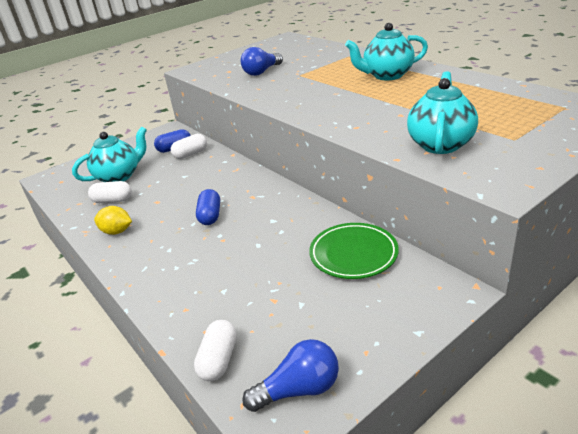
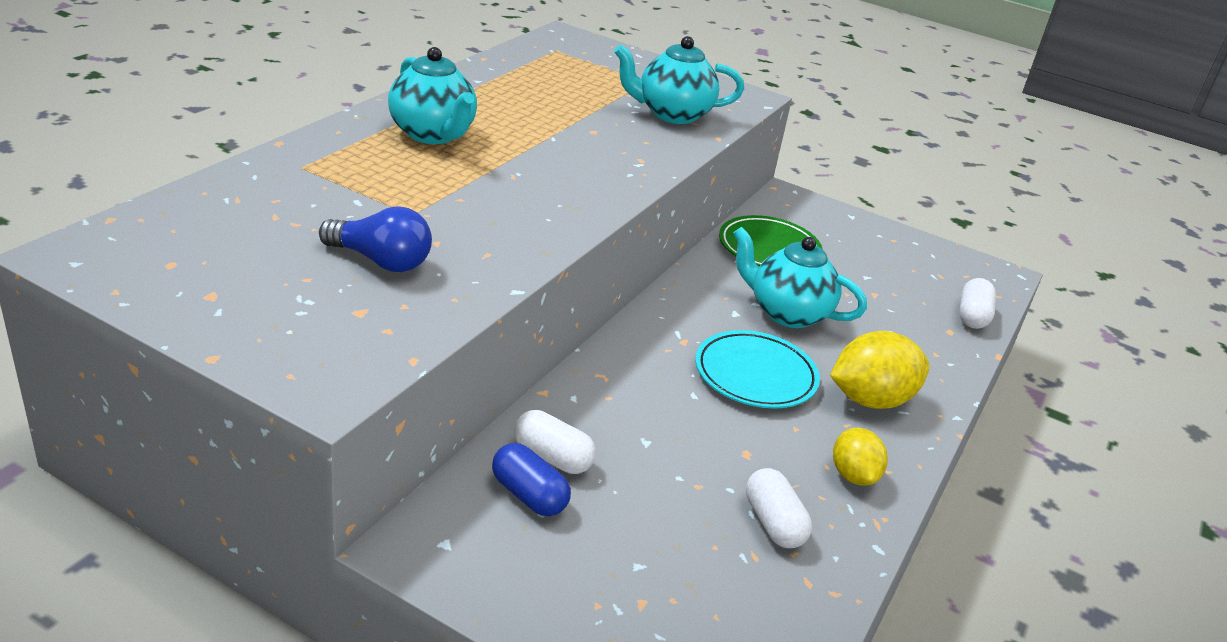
camera: 120 degrees left, 0 degrees up
(119, 176) = (682, 554): turquoise teapot -> turquoise teapot (787, 313)
(162, 256) = (870, 400): none -> yellow lemon
(210, 216) = (755, 375): blue capsule -> turquoise plate
(219, 360) = (972, 316): white capsule -> white capsule turned 60 degrees counterclockwise
(299, 389) = (959, 269): blue light bulb -> none

